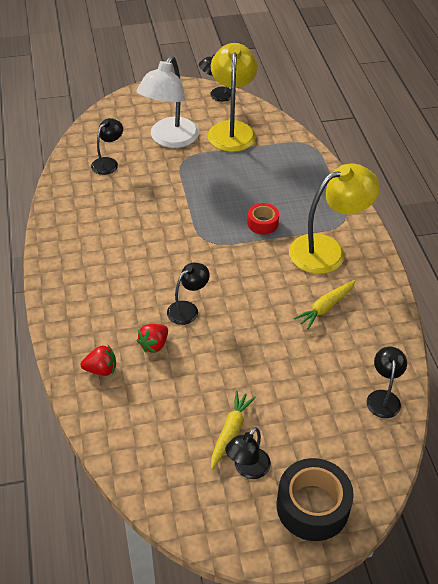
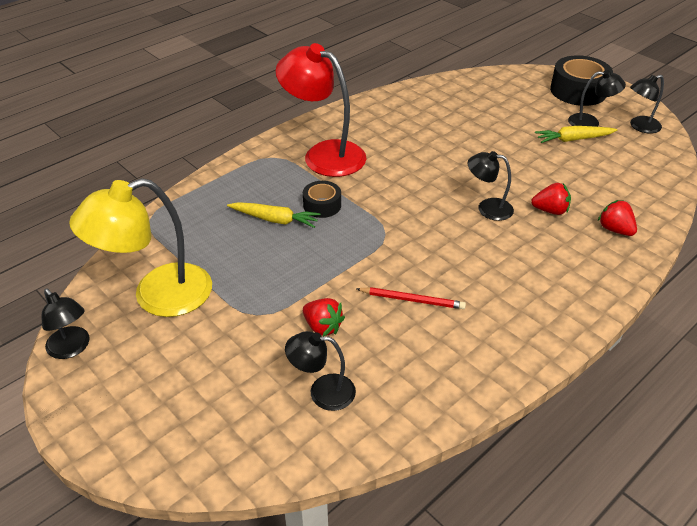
camera: 120 degrees left, 5 degrees down
(137, 224) = (412, 300): none -> red pencil
(151, 180) = (322, 327): none -> red strawberry
(170, 139) = (220, 350): white lamp -> none
(262, 223) = (322, 205): red tape -> black tape
(325, 307) = (398, 135): yellow carrot -> yellow carrot (275, 220)
(327, 250) = (324, 154): yellow lamp -> red lamp
(383, 397) = (457, 88): black lamp -> black lamp (640, 127)

